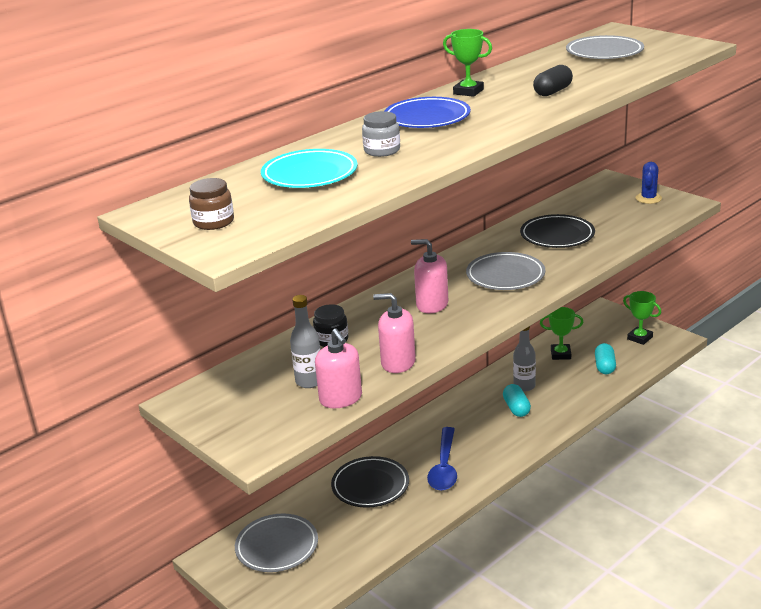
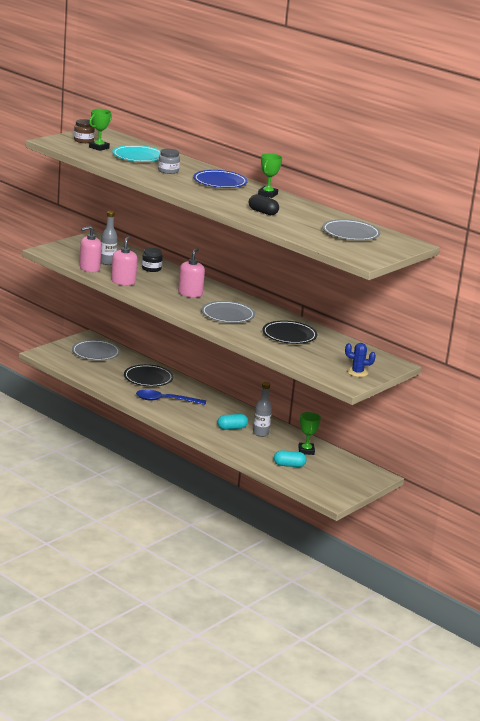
camera: 80 degrees right, 5 degrees down
(640, 338) = (334, 485): green trophy -> green trophy (99, 147)

